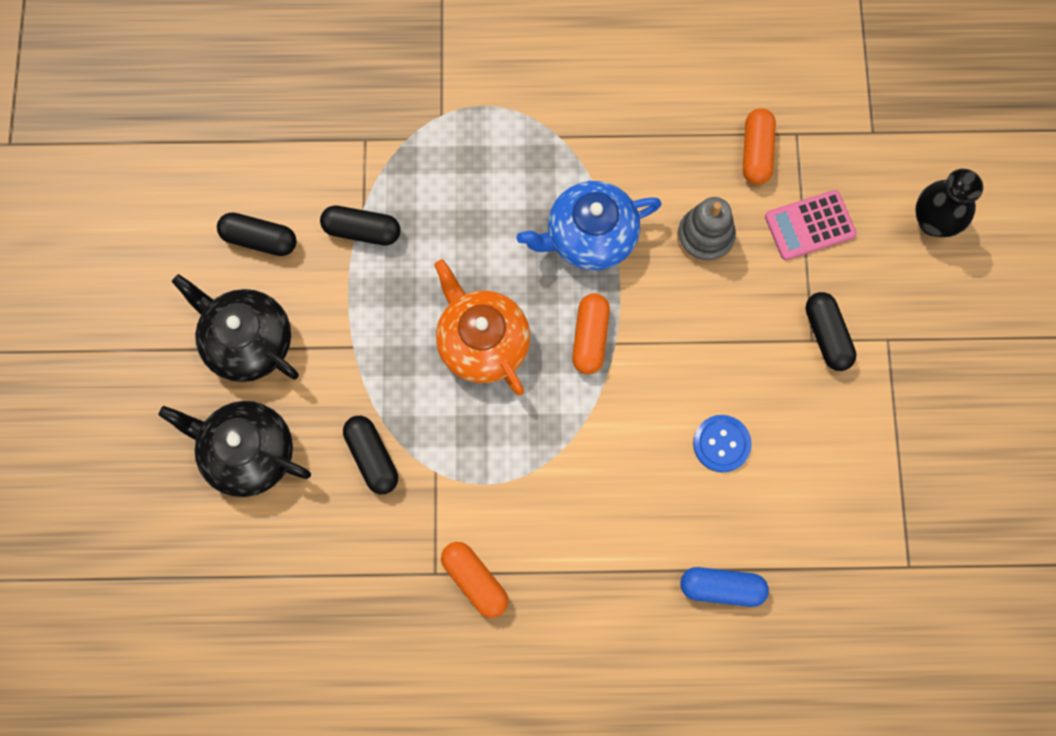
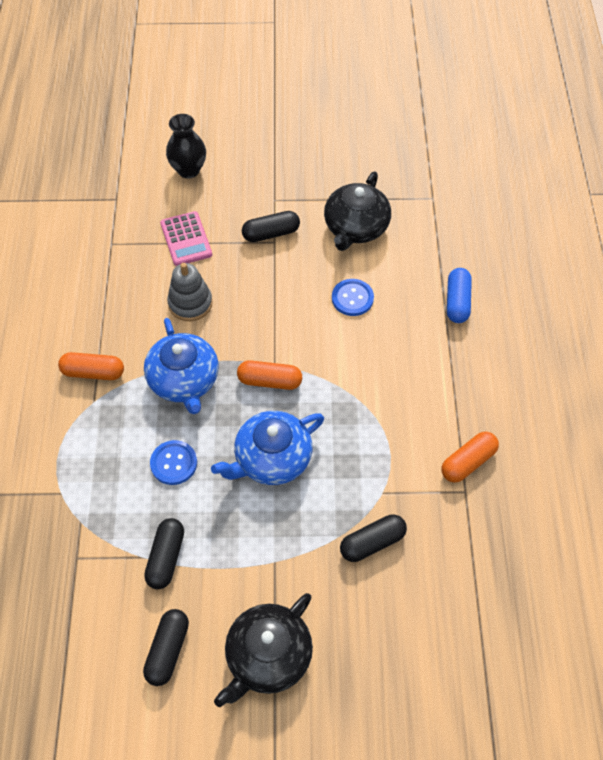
camera: 90 degrees left, 15 degrees down
(247, 453) = (372, 650): black teapot -> black teapot (355, 227)
(477, 231) = (173, 463): none -> blue button
(482, 342) = (271, 458): orange teapot -> blue teapot
(756, 152) = (124, 269): orange capsule -> orange capsule (93, 372)

